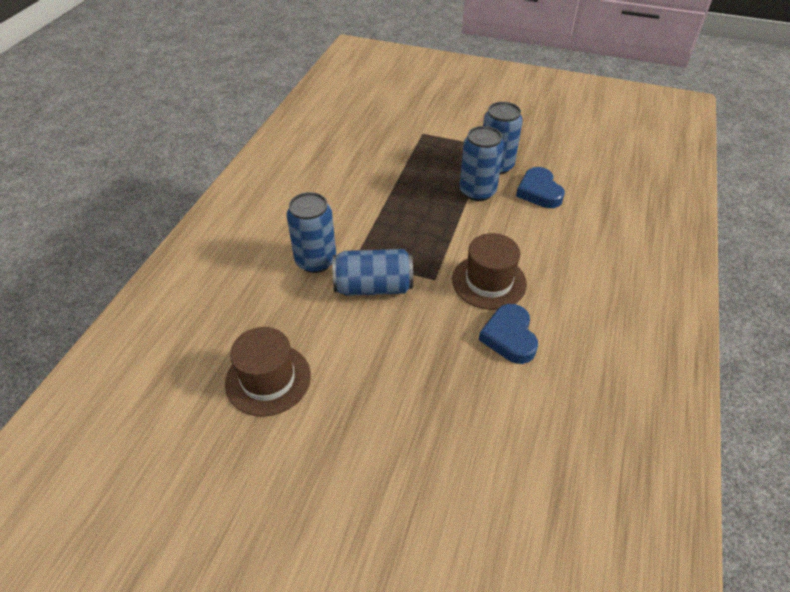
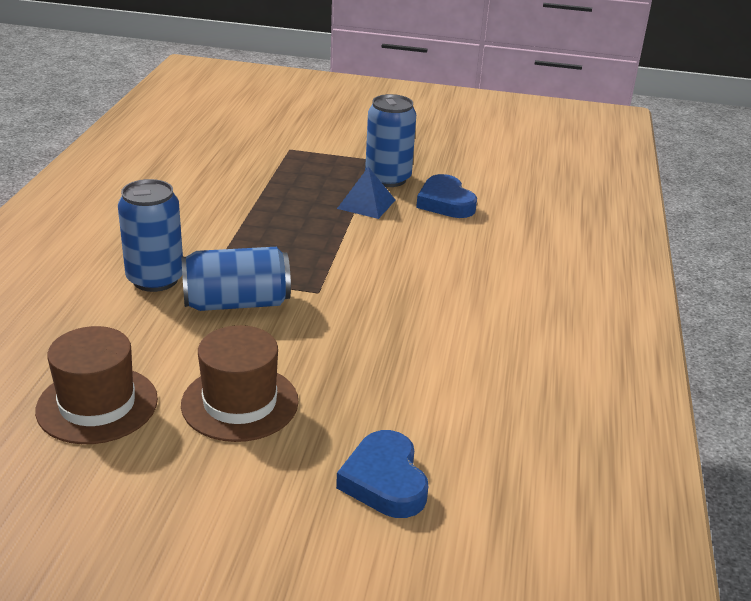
camera: 10 degrees left, 15 degrees down
(477, 191) = (366, 204): blue can -> blue pyramid
(489, 281) = (390, 292): brown hat -> brown hat (240, 403)
(509, 337) = (422, 345): blue heart -> blue heart (385, 481)

